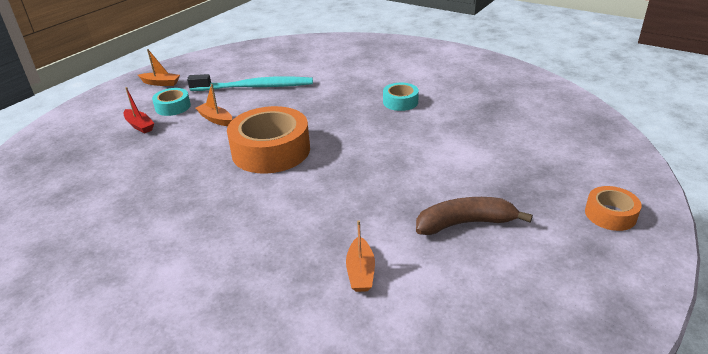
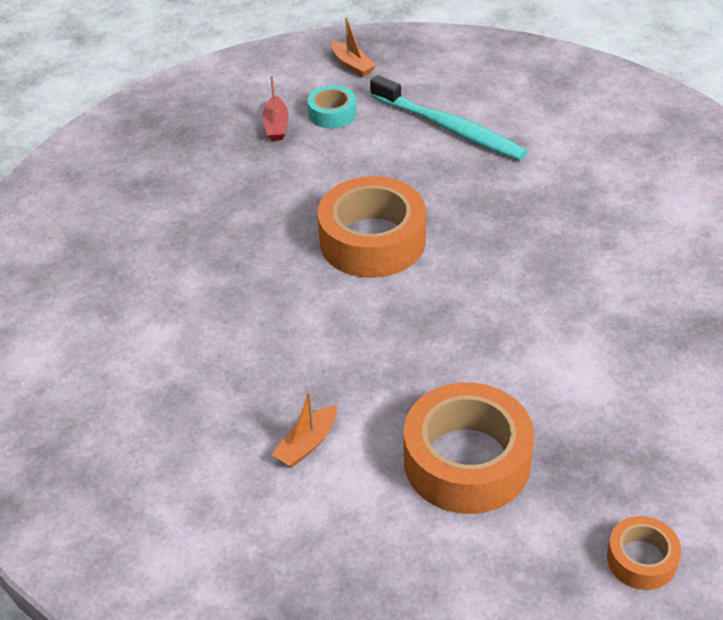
camera: 40 degrees right, 10 degrees up
(215, 119) = (359, 159): orange boat -> none
(400, 102) = (598, 250): turquoise tape -> none
(465, 223) = (467, 461): brown banana -> orange tape

